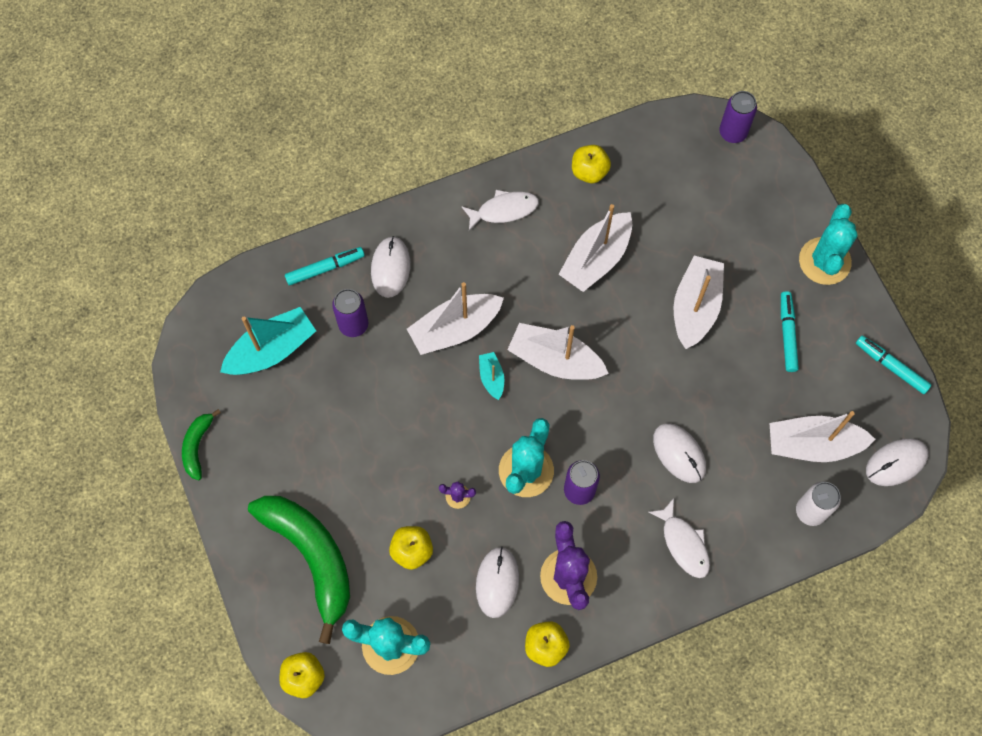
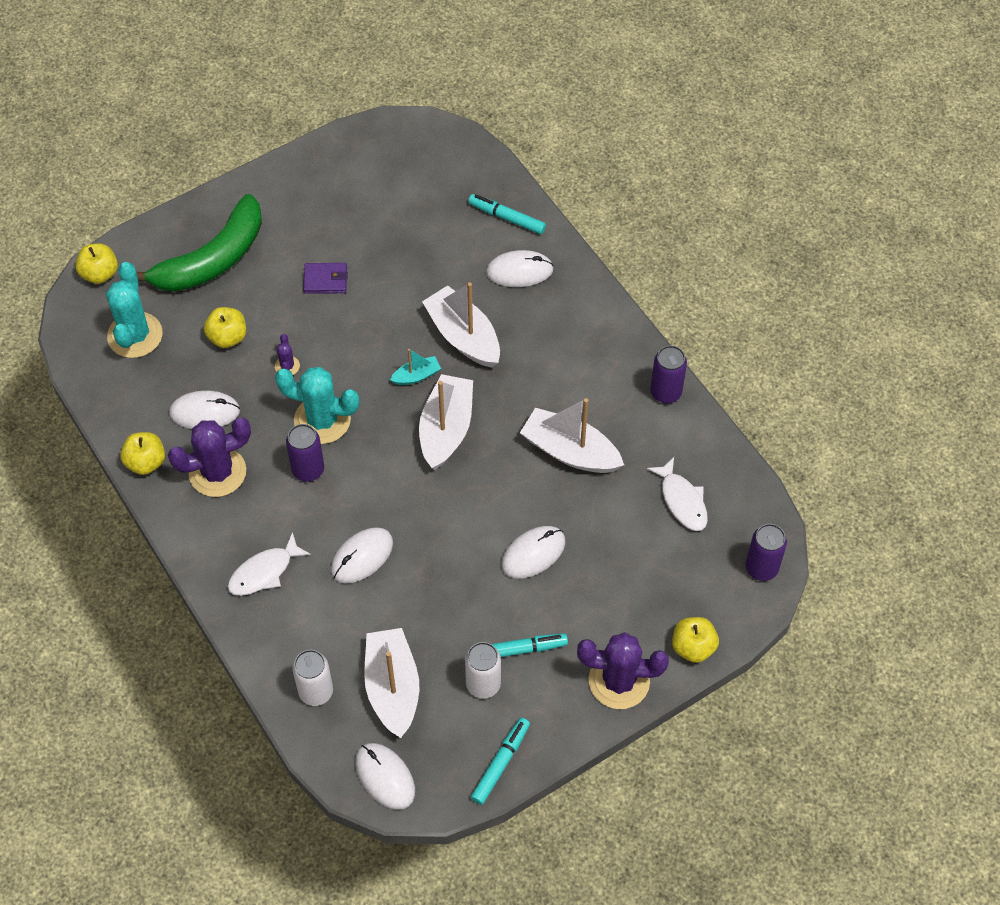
camera: 80 degrees right, 10 degrees down
(197, 446) = (306, 154): green banana -> none
(272, 350) = (412, 191): turquoise boat -> none
(325, 268) = (507, 218): turquoise marker -> turquoise marker turned 150 degrees clockwise
(353, 325) = (451, 251): purple can -> purple can (665, 392)
(362, 447) = (325, 280): none -> purple wallet
(504, 210) = (608, 358): white fish -> white fish (682, 500)
(589, 172) = (673, 431): yellow apple -> yellow apple (693, 647)
(695, 307) = (533, 553): white boat -> white mouse
(817, 369) = (483, 684): none -> white can
(824, 261) = (619, 681): turquoise cactus -> purple cactus

